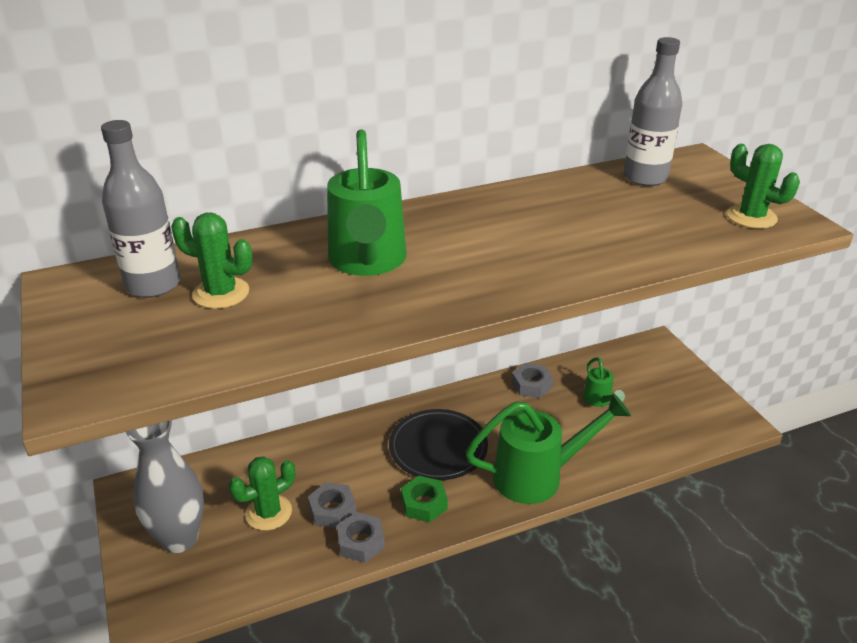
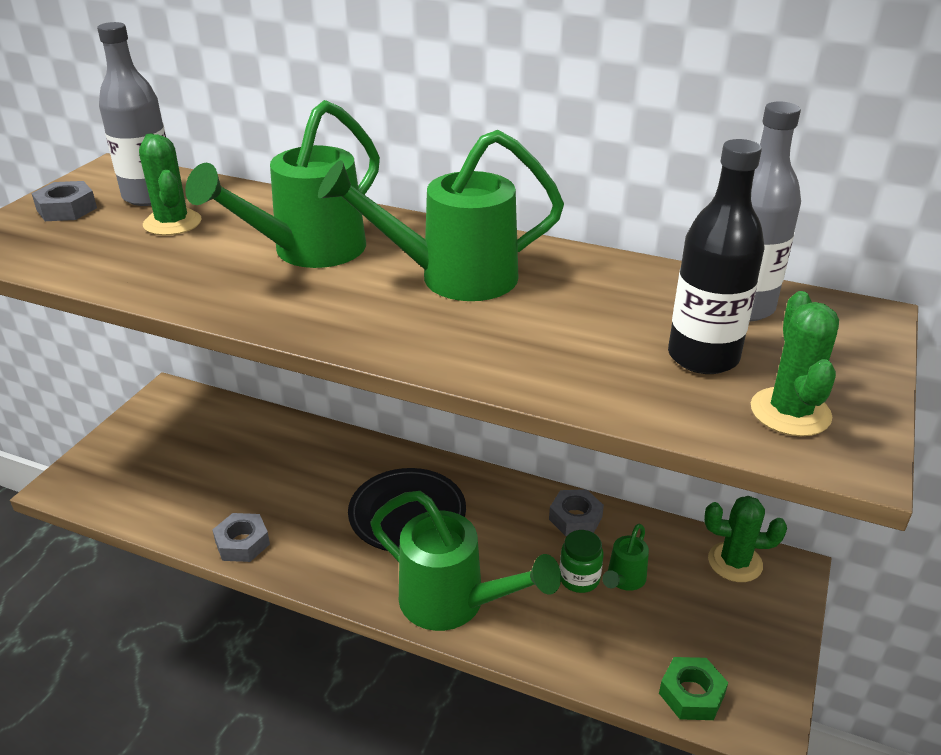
camera: 45 degrees right, 0 degrees up
(180, 538) = (147, 449): grey vase -> none
(268, 512) = (219, 472): green cactus -> green cactus (735, 562)
(332, 510) = (260, 503): grey nut -> grey nut (66, 209)
(424, 503) = (328, 550): green nut -> green nut (691, 694)
(486, 233) = (452, 278): none -> green watering can
(578, 415) = (579, 578): none -> green jar
(677, 211) = (703, 357): none -> black bottle

